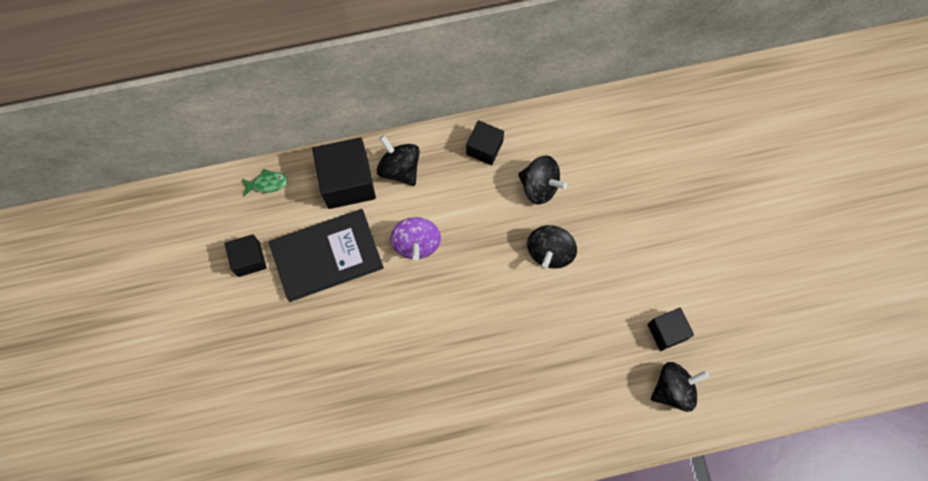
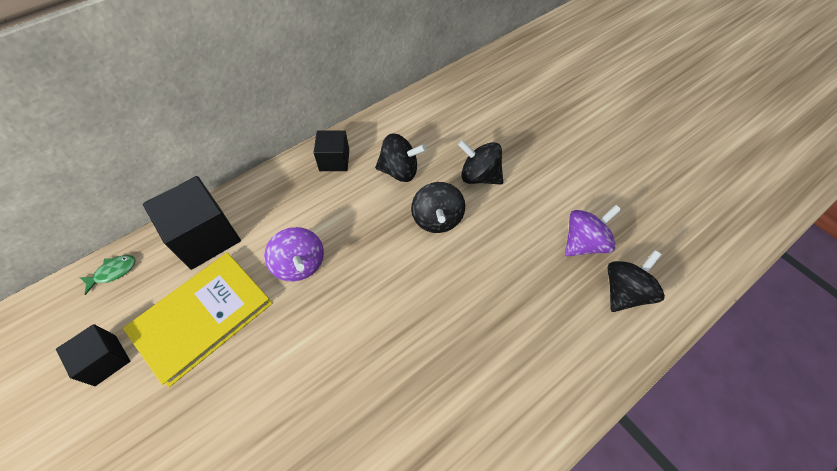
camera: 25 degrees left, 15 degrees down
(327, 256) = (202, 317): black book -> yellow book
(400, 168) = (257, 205): black spinning top -> black spinning top (479, 176)
(666, 332) = (584, 243): black cube -> purple spinning top

